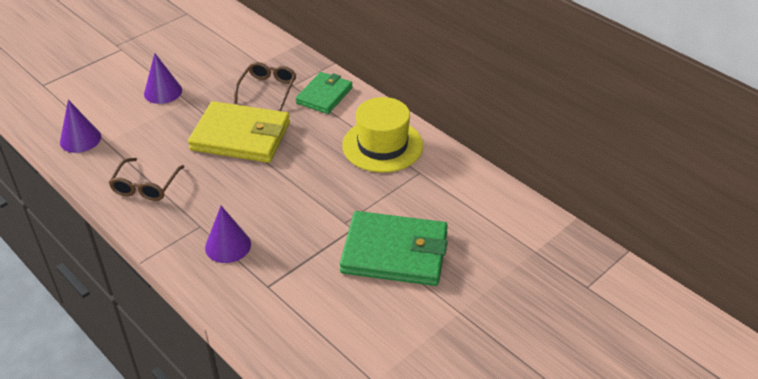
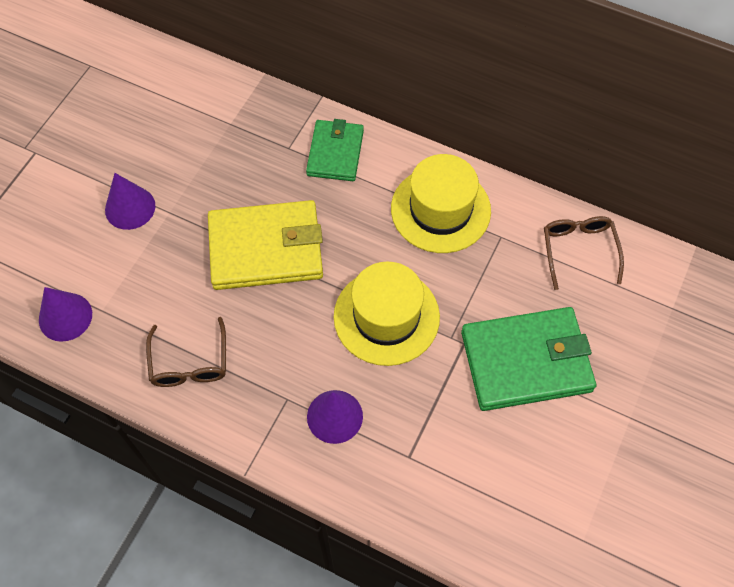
camera: 20 degrees left, 20 degrees up
(268, 89) = (261, 164): brown glasses -> brown glasses (579, 251)
(303, 197) = (386, 317): none -> yellow hat

